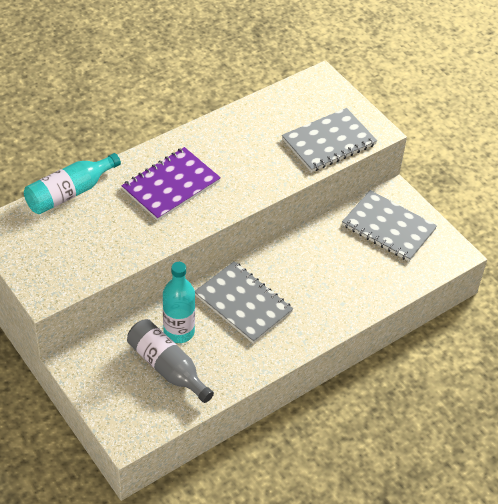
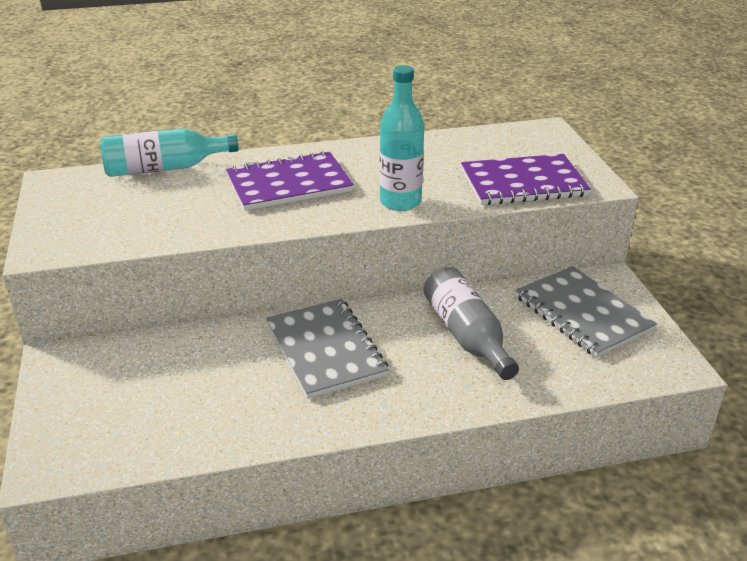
camera: 25 degrees right, 15 degrees down
(167, 367) = (170, 396): grey bottle -> grey bottle (467, 336)
(179, 332) = (217, 360): turquoise bottle -> turquoise bottle (400, 202)
(329, 142) = (523, 183): grey notebook -> purple notebook

